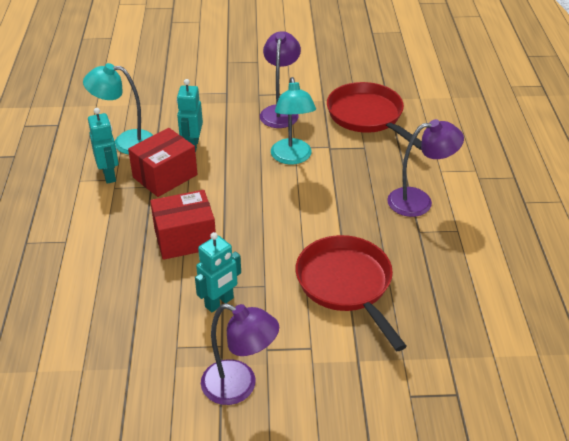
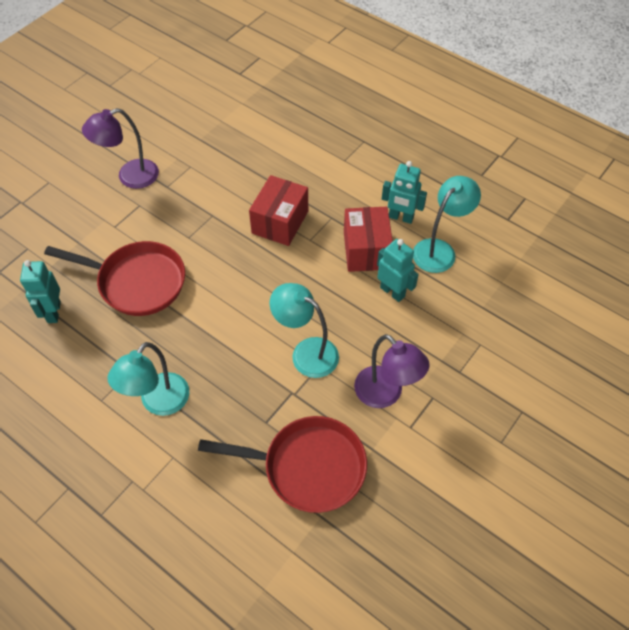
camera: 130 degrees right, 15 degrees up
(219, 302) = (201, 205): turquoise robot -> turquoise robot (53, 312)
(419, 201) = (158, 403): purple lamp -> turquoise lamp

